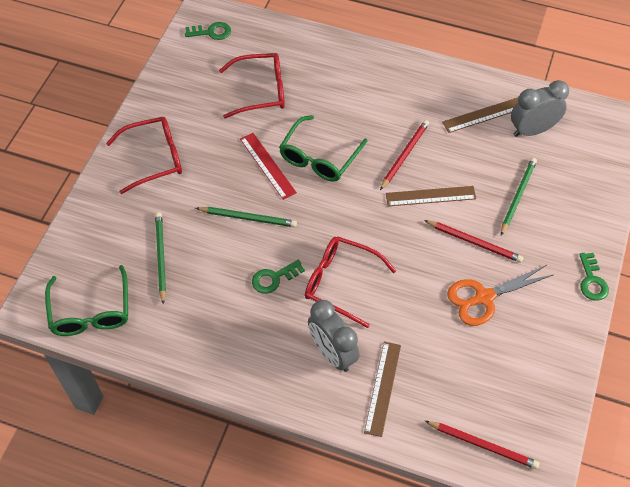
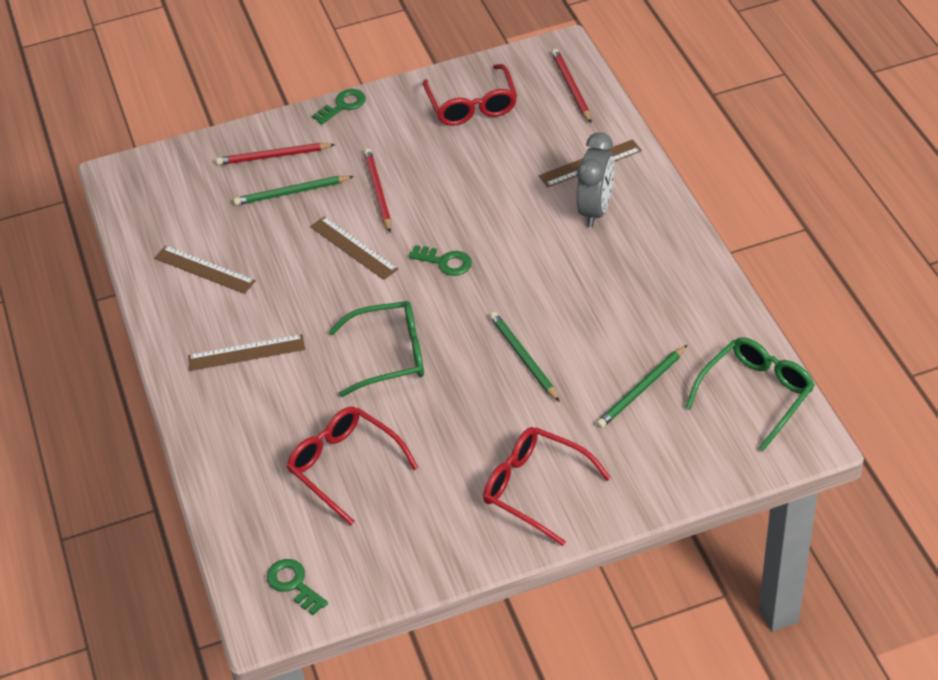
camera: 125 degrees left, 10 degrees down
(267, 165) = (443, 388): red ruler -> none
(274, 278) = (568, 293): green key -> green key (445, 262)
(341, 283) = (520, 247): red glasses -> red glasses (472, 105)
(390, 97) = (246, 352): none -> brown ruler
(404, 155) = (320, 295): red pencil -> red pencil (274, 156)
(484, 297) = (432, 155): orange scissors -> none
(532, 130) = (192, 225): grey clock -> none

